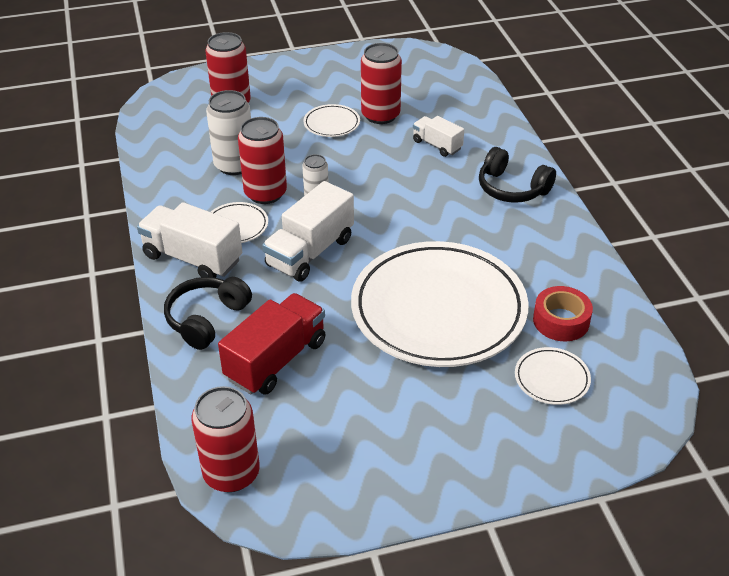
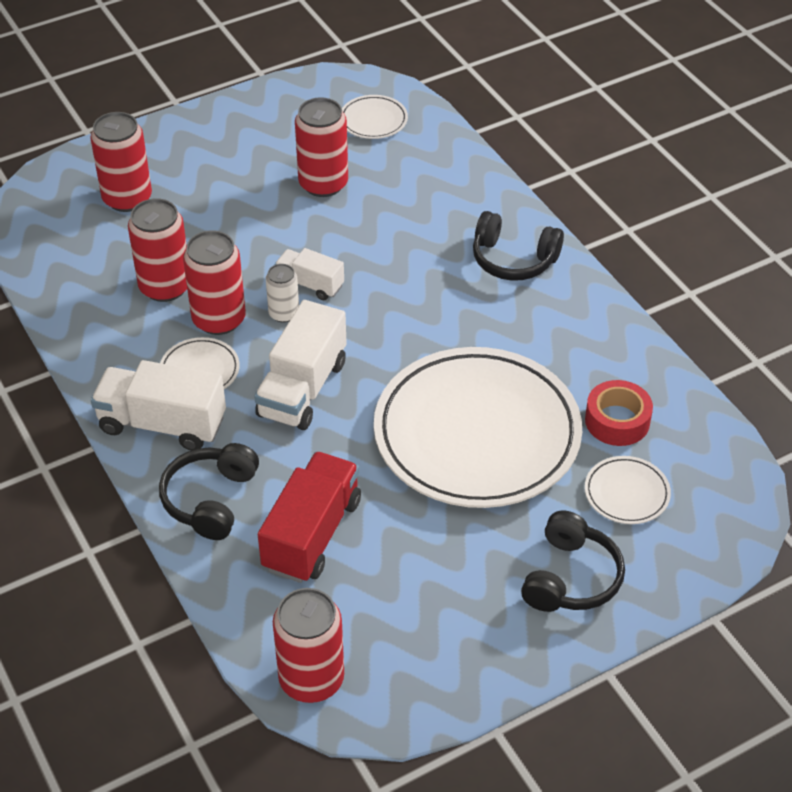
camera: 15 degrees left, 5 degrees up
(234, 165) = (165, 287): white can -> red can
(331, 124) = (266, 206): white plate -> white plate (373, 120)
(437, 145) = (406, 215): white truck -> white truck (310, 284)
(481, 437) = (571, 578): none -> black headphones

